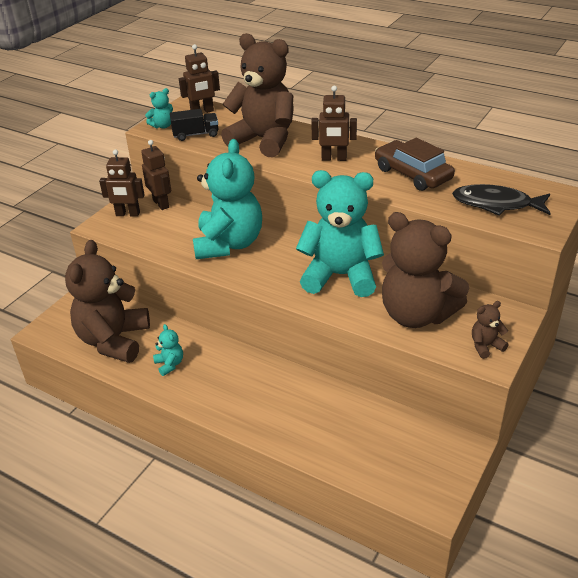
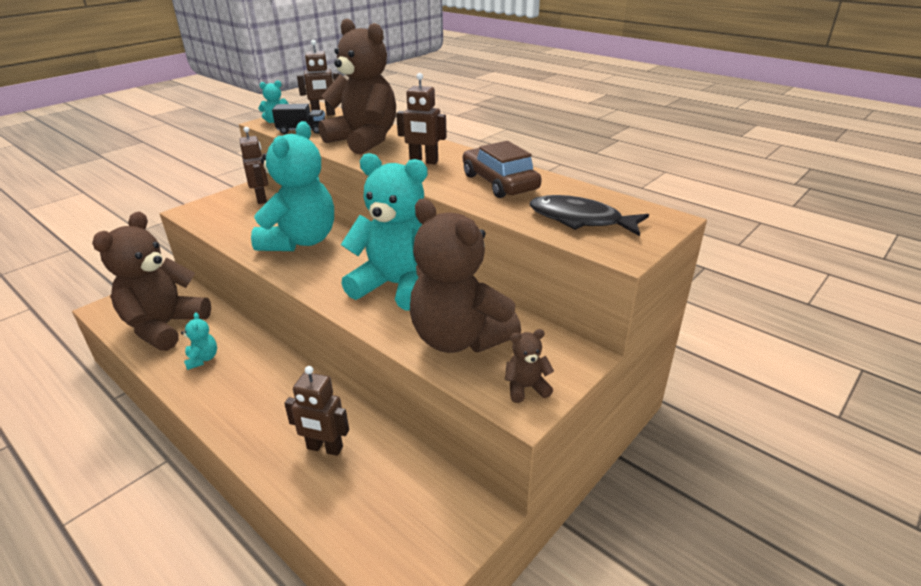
camera: 10 degrees right, 5 degrees down
(128, 214) = (224, 204): brown robot -> brown robot (324, 448)

